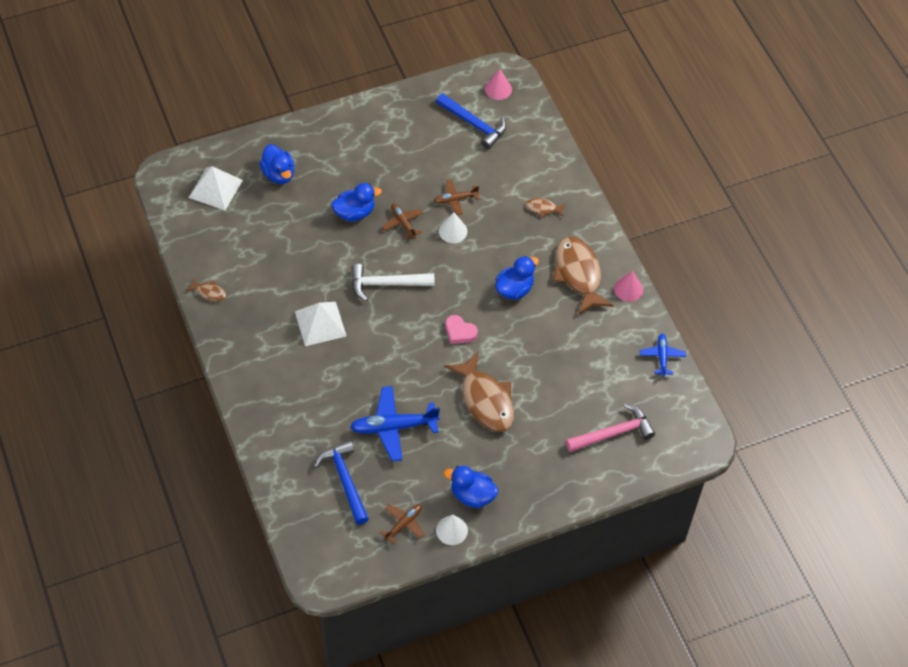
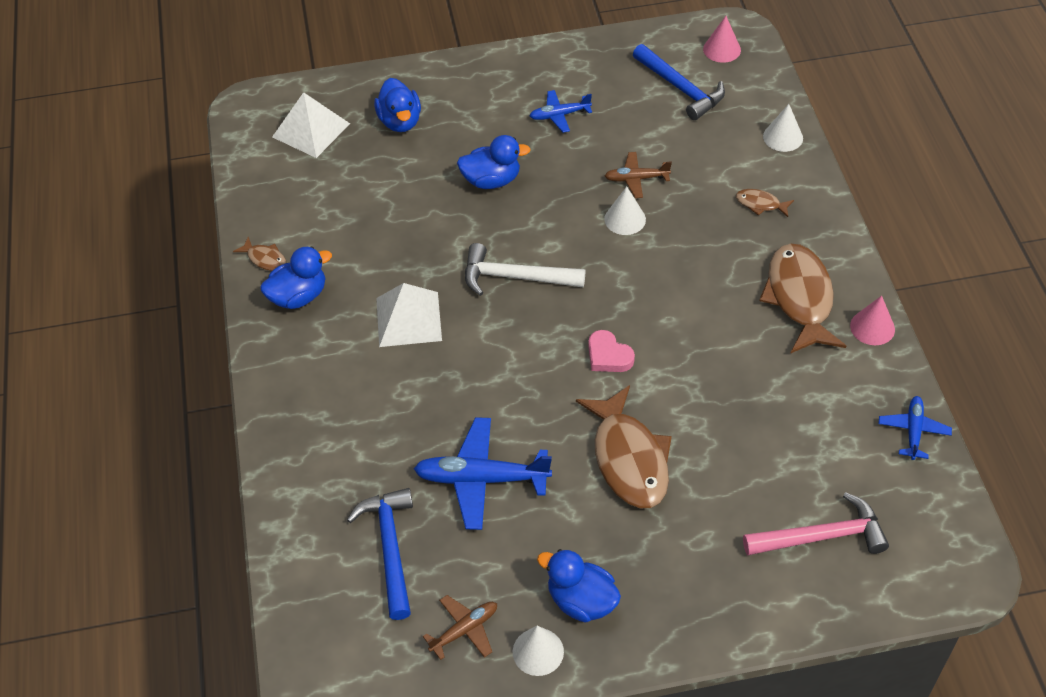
camera: 15 degrees right, 5 degrees down
(392, 156) = (559, 115): none -> blue plane
(403, 223) = (556, 200): brown plane -> none
(514, 289) = (700, 307): blue duck -> blue duck (298, 296)
(551, 155) = (783, 137): none -> white cone

